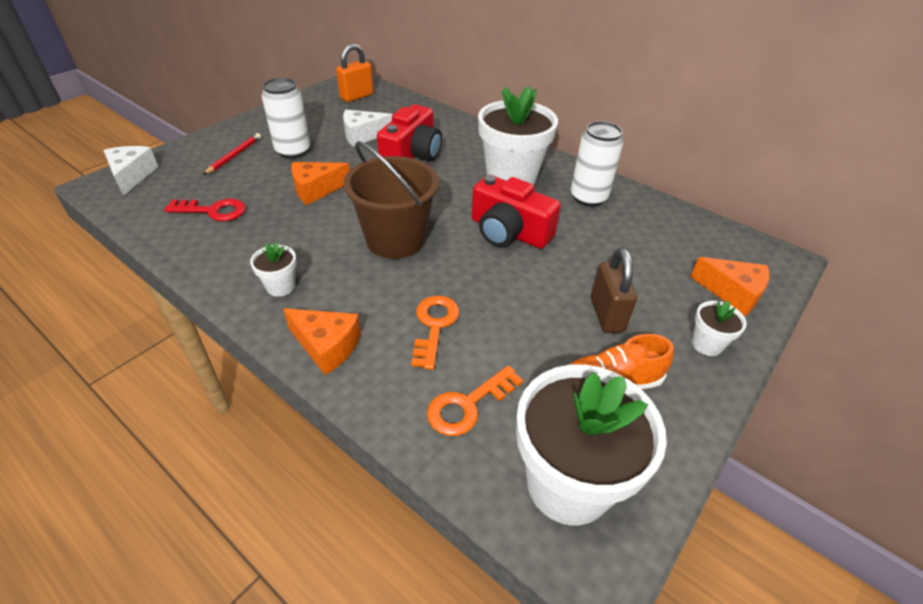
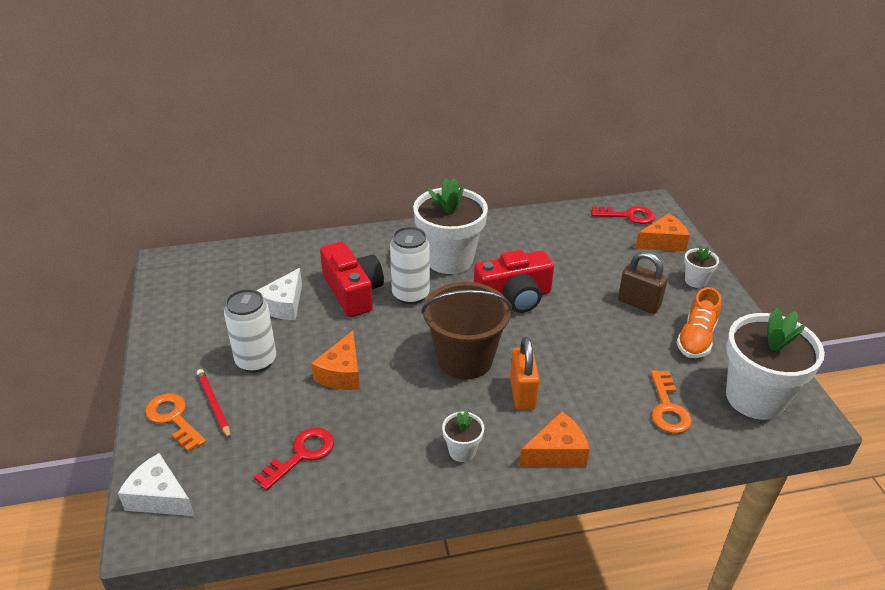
camera: 50 degrees left, 5 degrees down
(356, 96) = (204, 276): orange padlock -> orange padlock (522, 394)
(434, 326) = (582, 387): orange key -> orange key (173, 418)
(588, 198) = (513, 238): white can -> white can (410, 294)
(734, 250) = (628, 216): none -> red key

